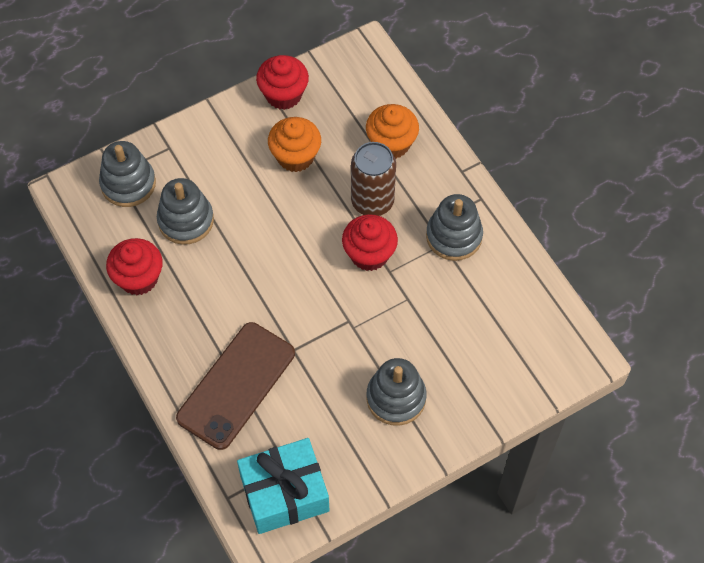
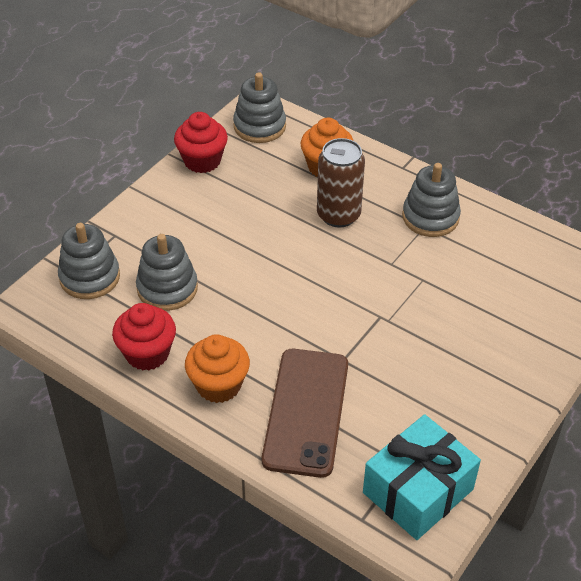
camera: 25 degrees left, 15 degrees down
(295, 156) = (243, 203): orange cupcake -> orange cupcake (218, 385)
(369, 254) = (363, 256): red cupcake -> none
(396, 398) = (469, 364): grey stacking toy -> grey stacking toy (259, 126)

